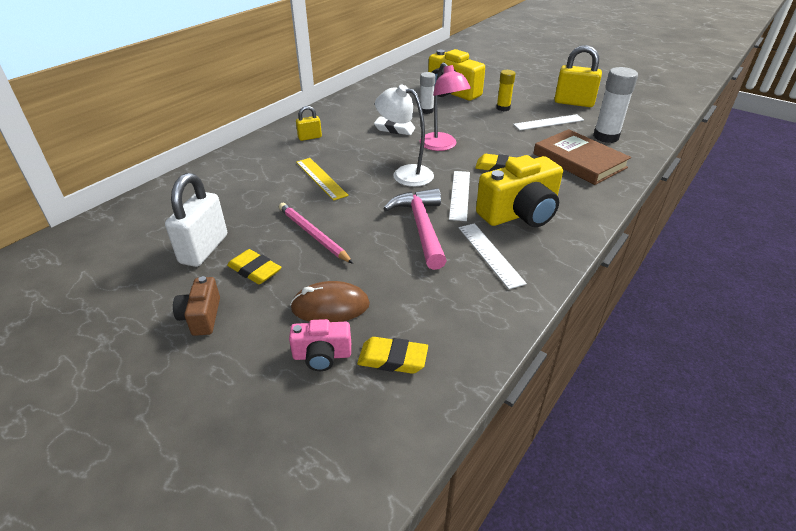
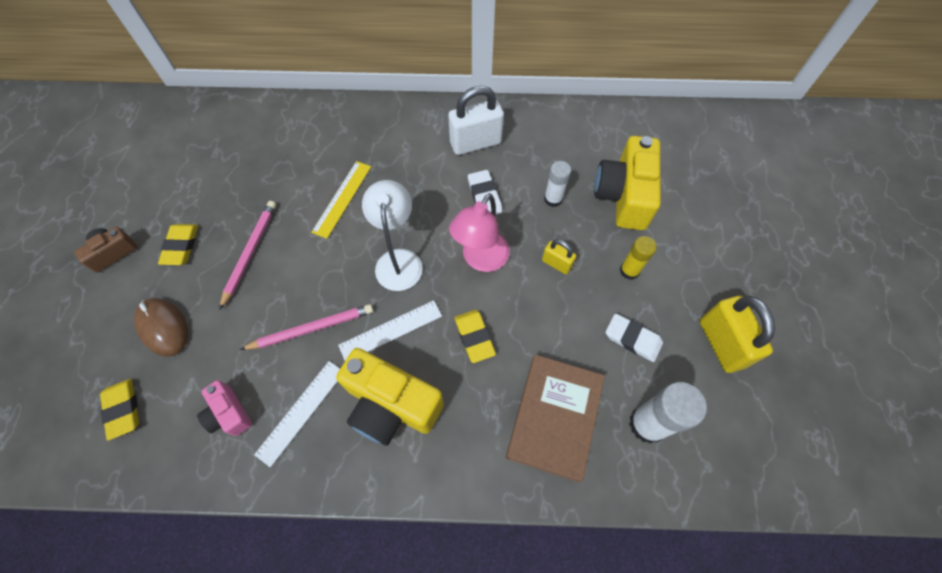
camera: 55 degrees right, 25 degrees up
(204, 249) = (189, 194): white padlock -> white padlock (475, 143)
(310, 137) = (410, 140): yellow padlock -> yellow padlock (556, 264)
(322, 355) = (106, 358): pink camera -> pink camera (229, 413)
(421, 227) = (311, 329): pink hammer -> pink pencil
(548, 122) = (632, 339): white ruler -> white eraser

